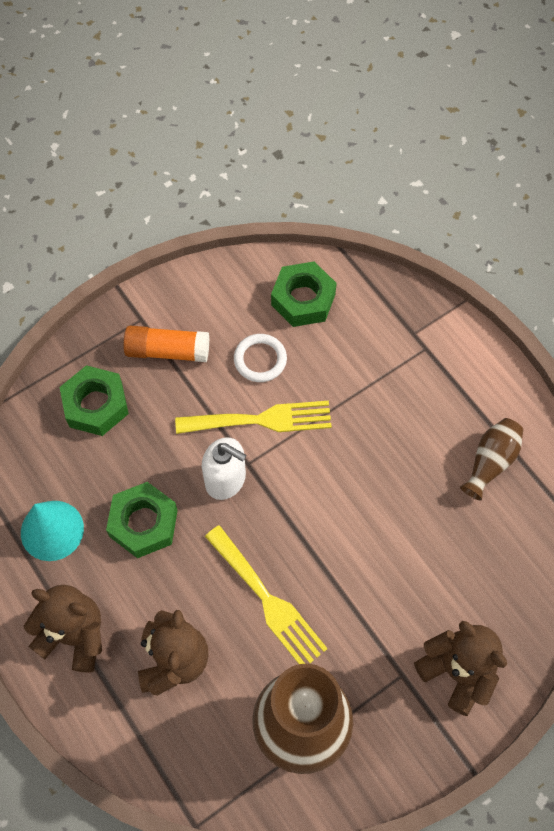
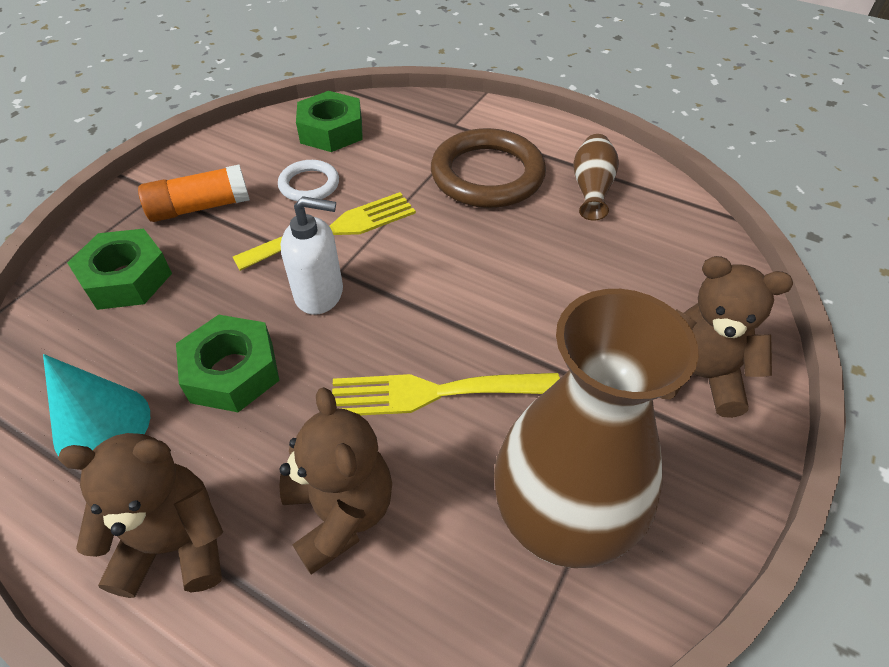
camera: 25 degrees left, 15 degrees down
(268, 601) = (433, 393): yellow fork -> yellow fork turned 150 degrees clockwise
(411, 409) = (487, 175): none -> brown ring

